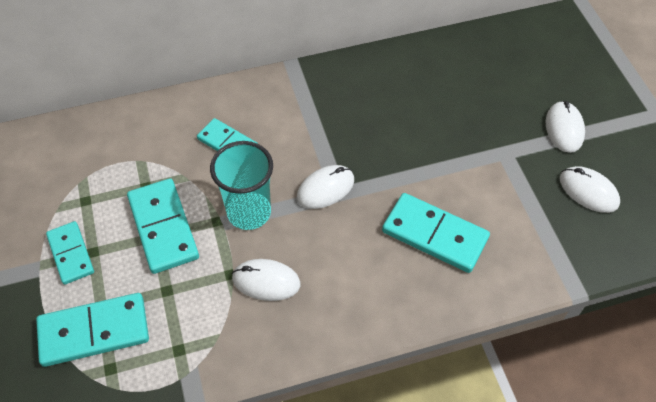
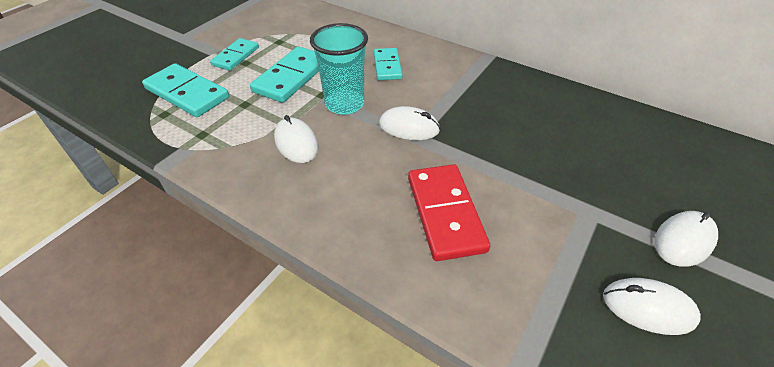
camera: 50 degrees right, 10 degrees down
(435, 234) = (445, 213): turquoise domino -> red domino
(588, 191) = (648, 308): white mouse -> white mouse turned 75 degrees counterclockwise

